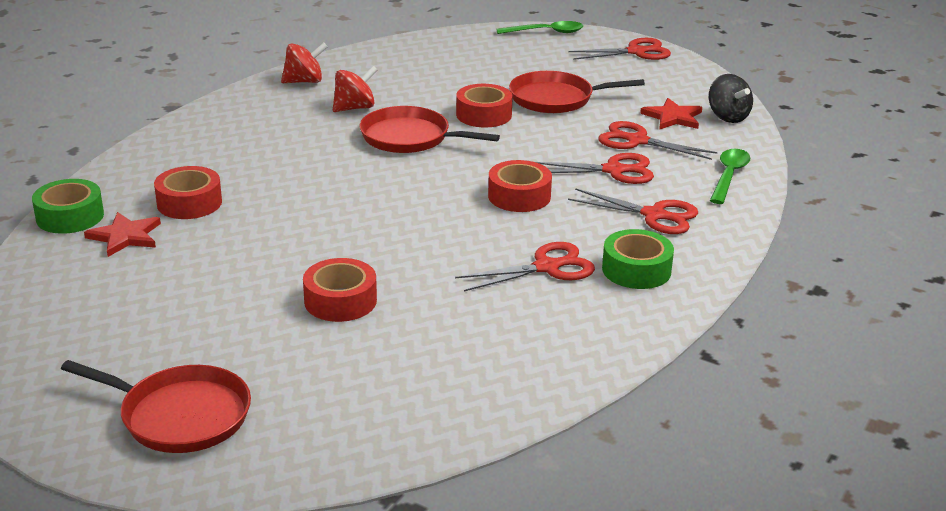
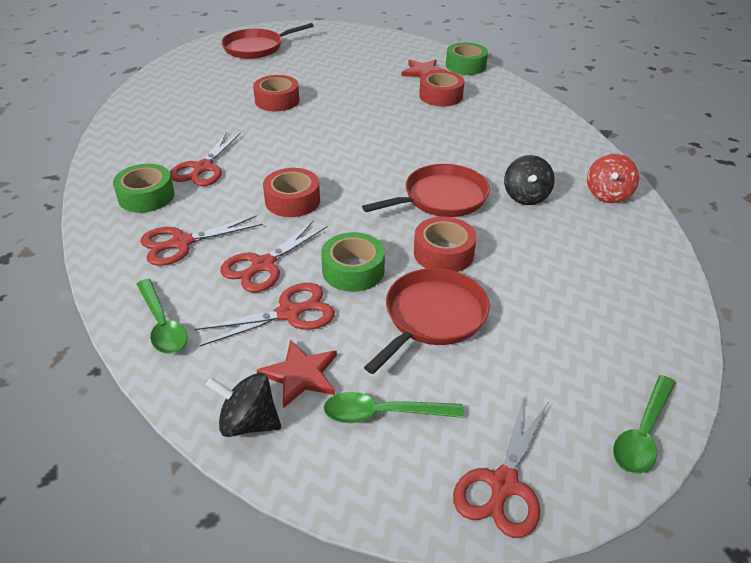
camera: 130 degrees right, 10 degrees up
(355, 108) = (526, 197): red spinning top -> black spinning top
(559, 137) = (353, 270): none -> green tape
(652, 88) = (383, 414): none -> green spoon

